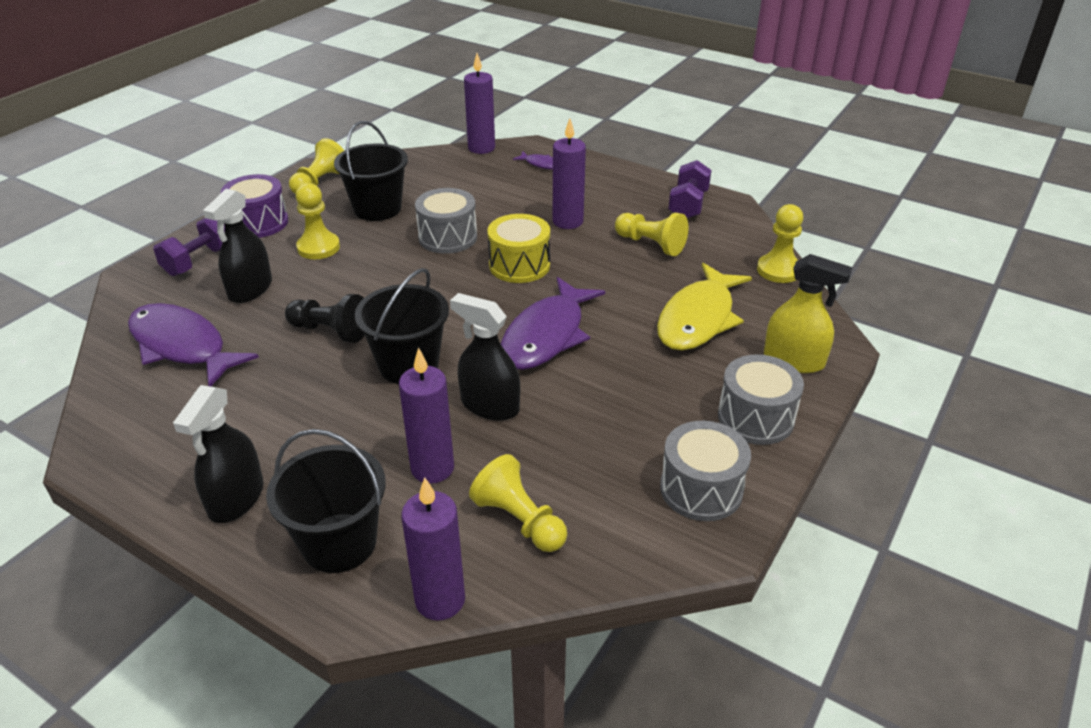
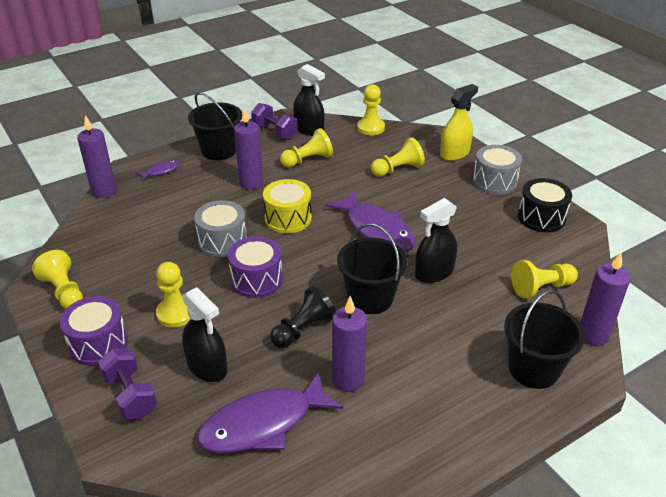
camera: 65 degrees left, 0 degrees up
(236, 498) = (472, 414): black spray bottle -> black spray bottle (309, 129)
(377, 208) = (144, 267): black bucket -> black bucket (219, 150)
(396, 277) = (257, 280): none -> purple drum
(432, 468) = (482, 312): purple candle -> purple candle (348, 380)
(698, 318) = (397, 169): yellow fish -> yellow pawn
(701, 489) = (541, 217): grey drum -> black drum

